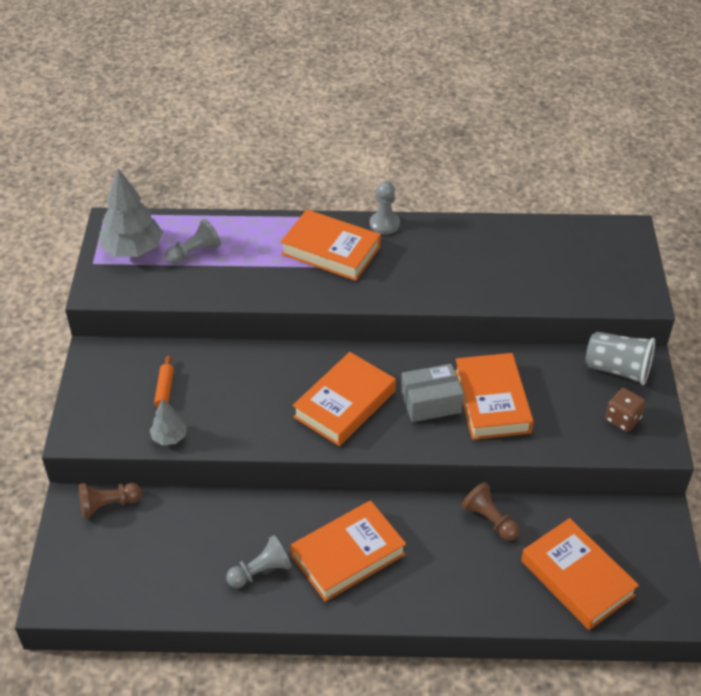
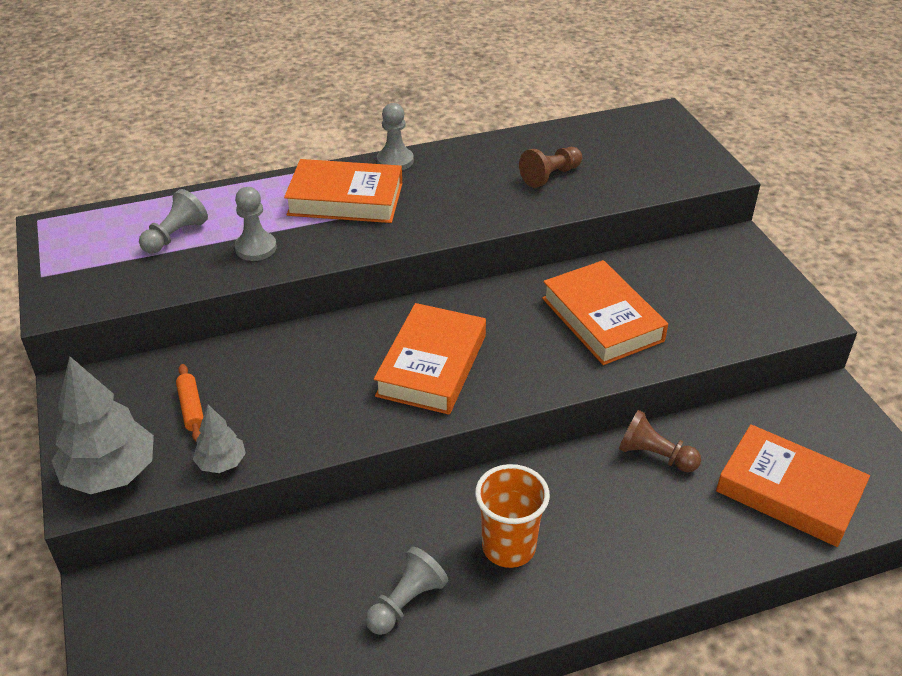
camera: 20 degrees left, 5 degrees down
(108, 505) = (158, 579): brown pawn -> brown pawn (550, 176)
(133, 250) = (91, 250): grey tree -> grey tree (110, 473)
(247, 277) = (256, 248): none -> grey pawn
(348, 555) = (508, 547): orange book -> orange cup
(430, 402) = (533, 338): grey box -> none
(617, 369) = (717, 254): grey cup -> none
(622, 419) = (753, 302): brown dice -> none

